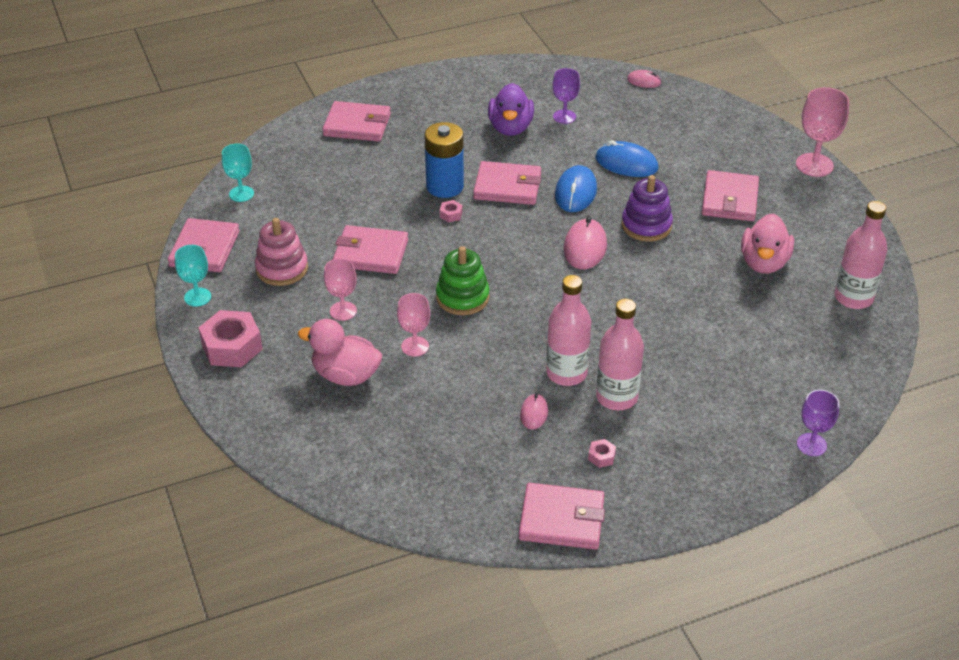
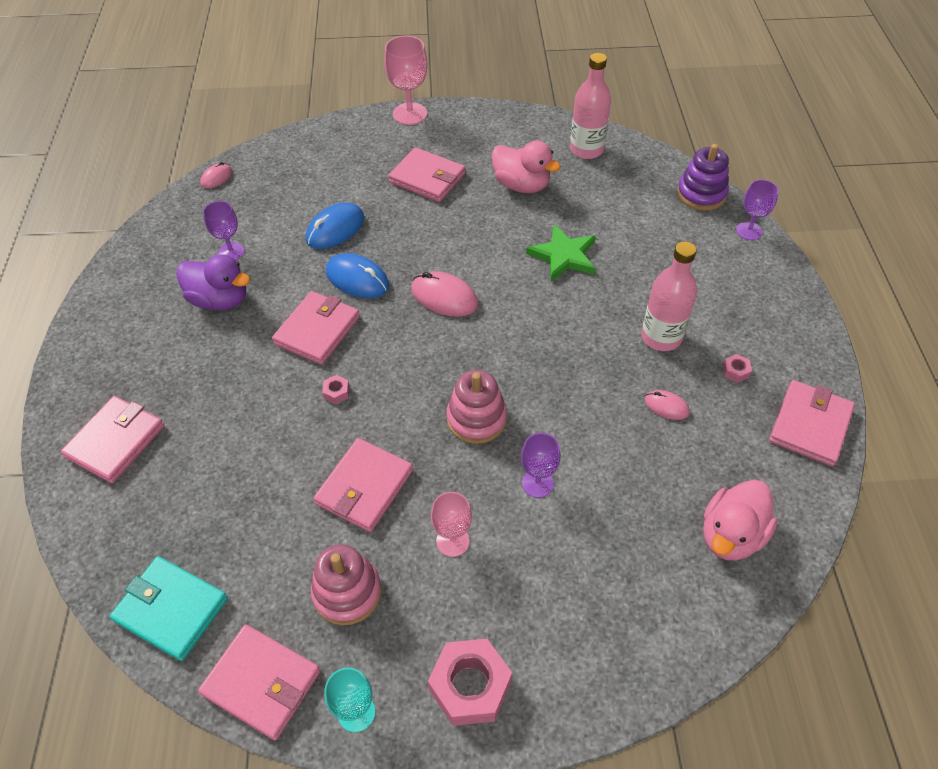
camera: 70 degrees left, 10 degrees up
(241, 194) = (171, 609): turquoise goblet -> turquoise wallet
(346, 375) = (562, 564): pink duck -> pink duck (731, 535)
(415, 346) = (537, 483): pink goblet -> purple goblet
(445, 186) = (285, 385): blue battery -> none
(462, 297) = (476, 419): green stacking toy -> pink stacking toy
(566, 373) = (618, 364): pink bottle -> none
(646, 225) = (434, 243): purple stacking toy -> purple stacking toy (701, 194)
(683, 311) = (563, 256): none -> green star

